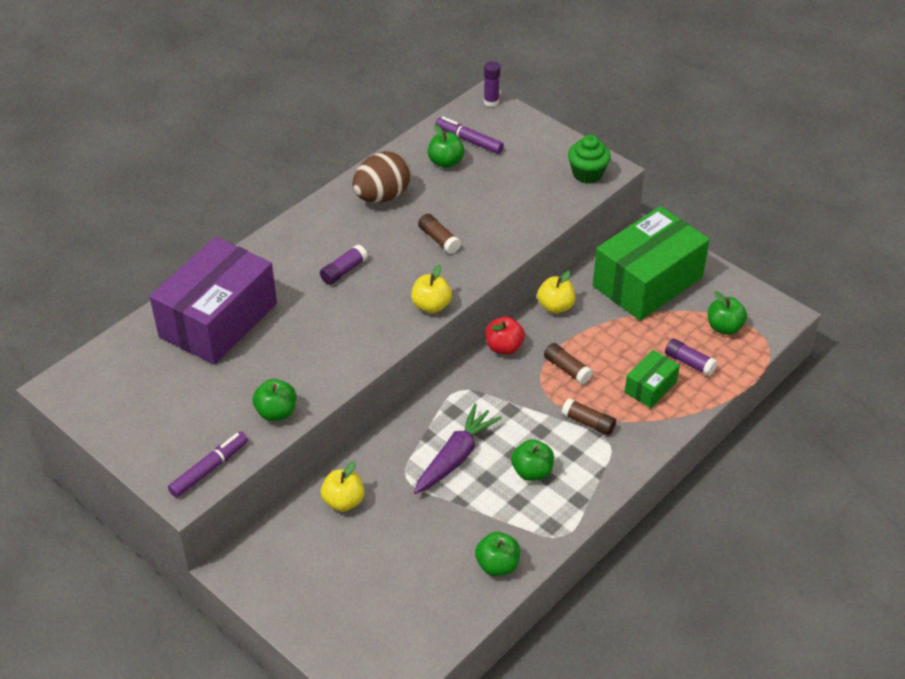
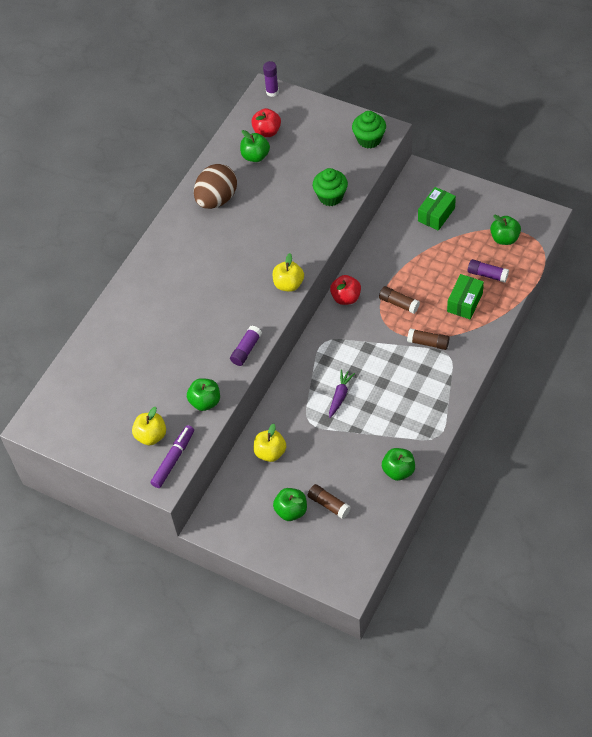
camera: 10 degrees left, 10 degrees up
(218, 320) = (131, 338): purple box -> none
(343, 271) = (211, 272): purple glue stick -> purple glue stick (246, 350)
(439, 239) = (274, 226): brown glue stick -> brown glue stick (329, 504)
(455, 457) = (340, 396): purple carrot -> purple carrot, size x0.59
(469, 140) = (267, 132): purple marker -> red apple
(518, 223) = (330, 197): none -> green cupcake
(532, 471) = (399, 392): green apple -> green apple (291, 511)
(555, 306) = (373, 253): yellow apple -> yellow apple (151, 436)
(647, 282) = (436, 214): green box -> green box, size x0.46

